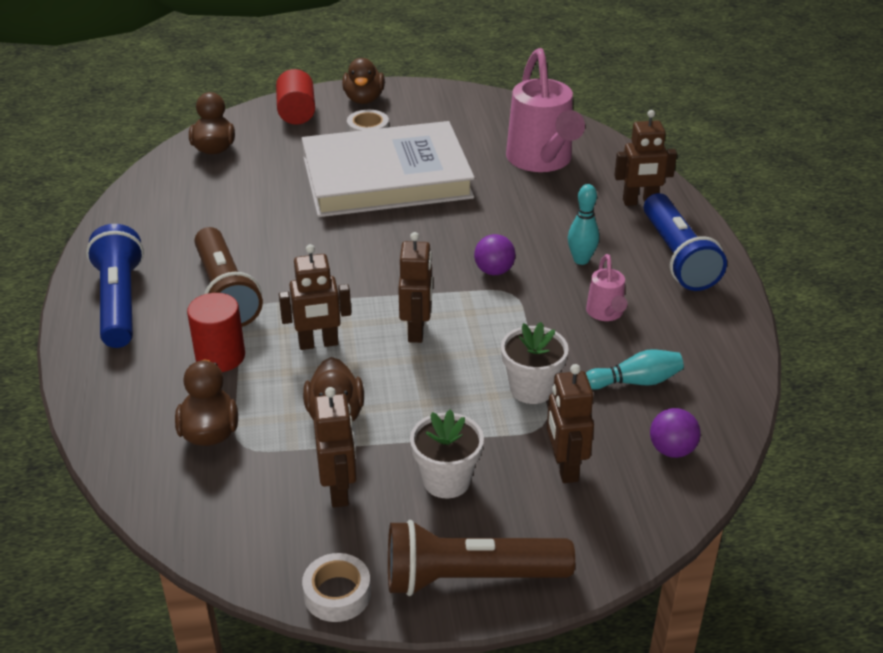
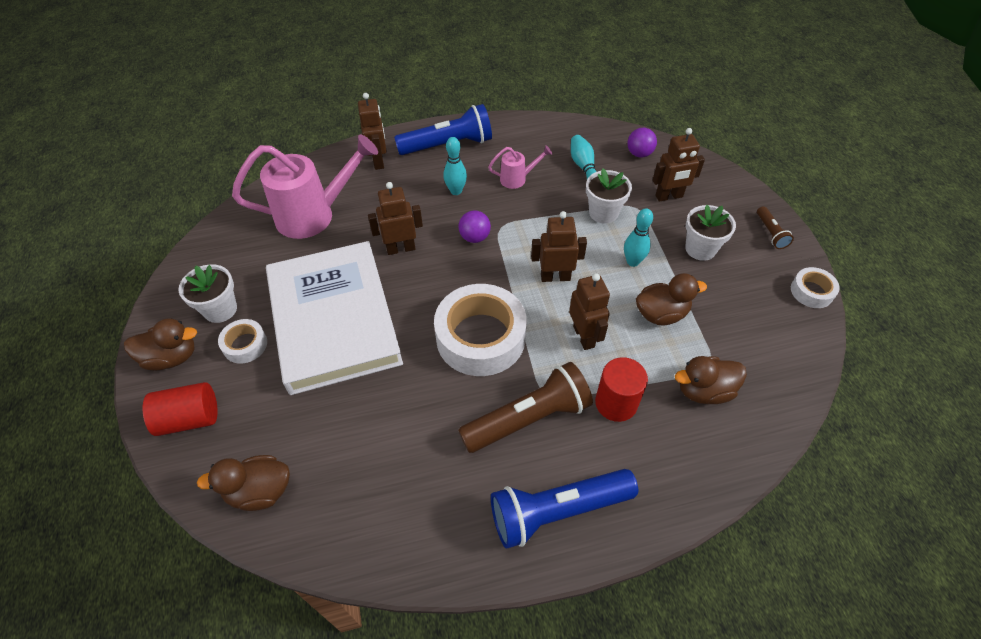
camera: 95 degrees left, 15 degrees up
(338, 267) = (480, 337): none -> white tape
(339, 490) = (730, 302): brown robot -> brown robot (401, 248)
(414, 117) = (220, 309): none -> white flower pot
(432, 404) = (632, 262): none -> turquoise bowling pin
(470, 577) = (770, 233): brown flashlight -> brown flashlight, size x0.47

